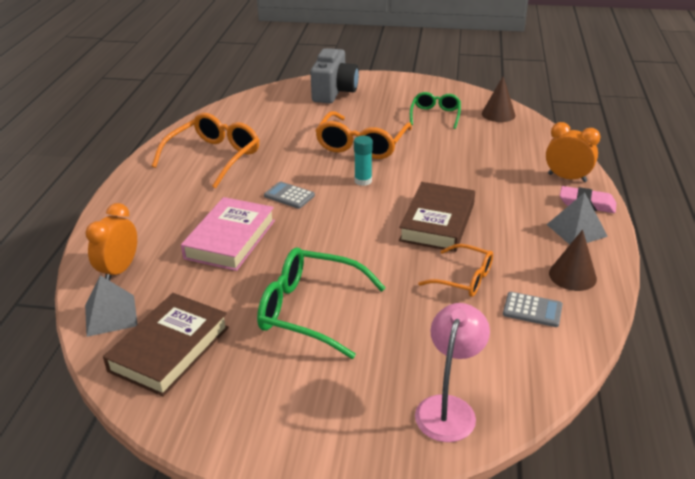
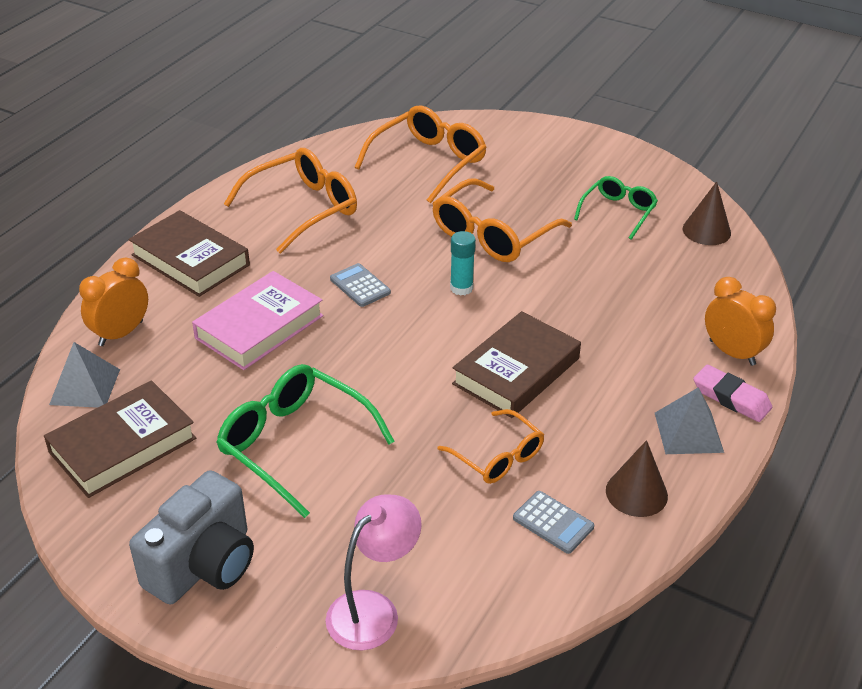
camera: 20 degrees right, 5 degrees up
(146, 208) = (190, 260): none -> brown book
(287, 112) = (428, 162): none -> orange glasses
(334, 92) = (507, 145): grey camera -> grey camera (203, 565)

